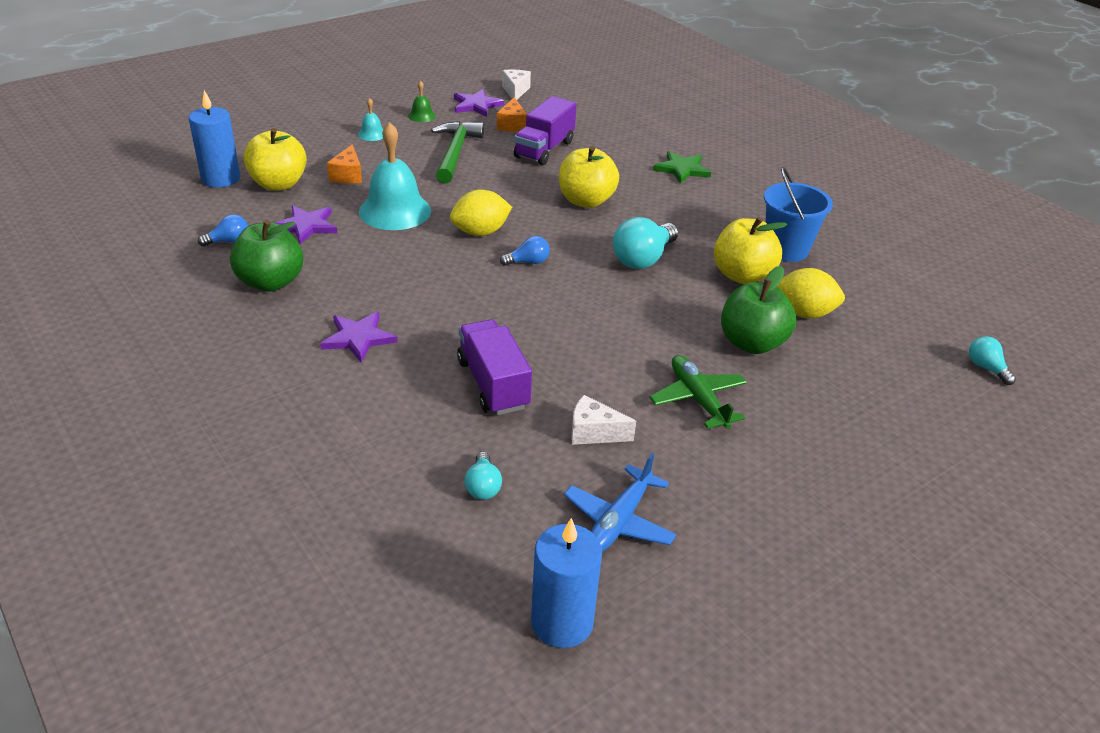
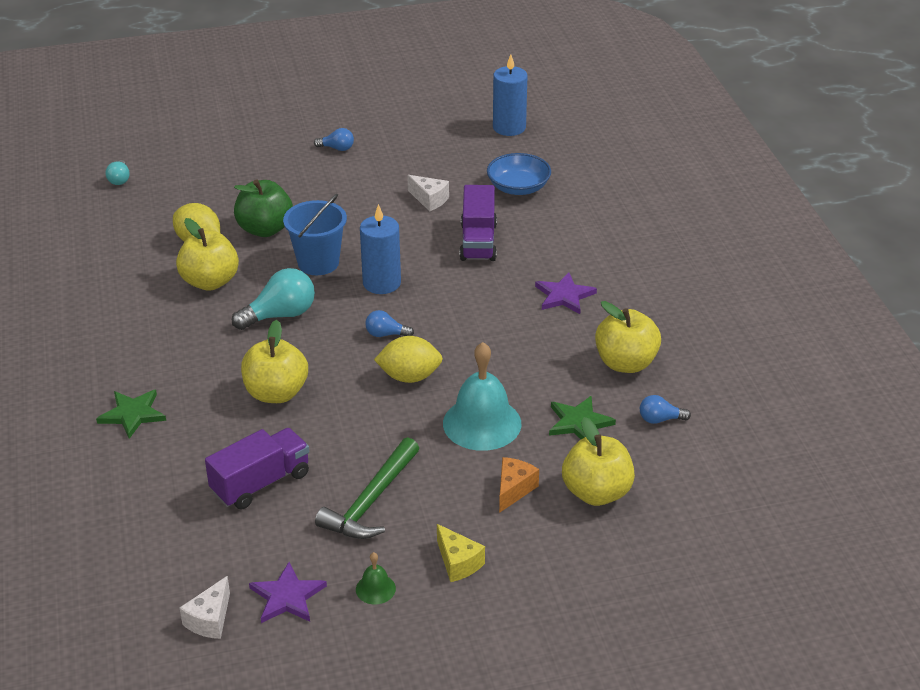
camera: 155 degrees left, 0 degrees up
(221, 179) = (662, 517): blue candle -> blue candle (381, 283)
(271, 282) = (625, 363): green apple -> yellow apple
(306, 226) = (579, 422): purple star -> green star
(372, 134) = (458, 563): turquoise bell -> yellow cheese
(483, 486) = (518, 187): turquoise light bulb -> blue bowl
(512, 125) = (267, 540): orange cheese -> none
(619, 521) = (449, 156): blue plane -> none
(697, 399) = (342, 204): green plane -> none
(786, 249) = (142, 297): blue bucket -> blue bucket (318, 263)
(790, 492) = (337, 148): none -> blue light bulb

